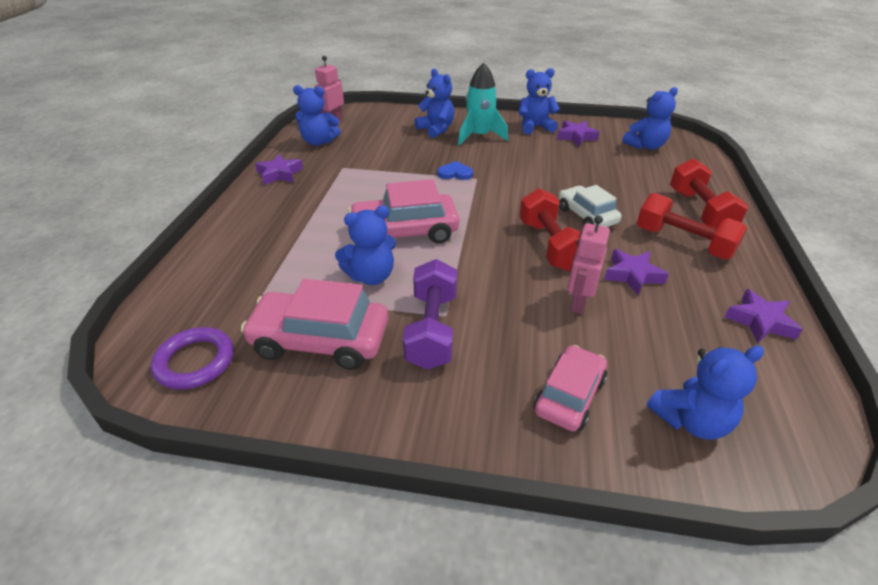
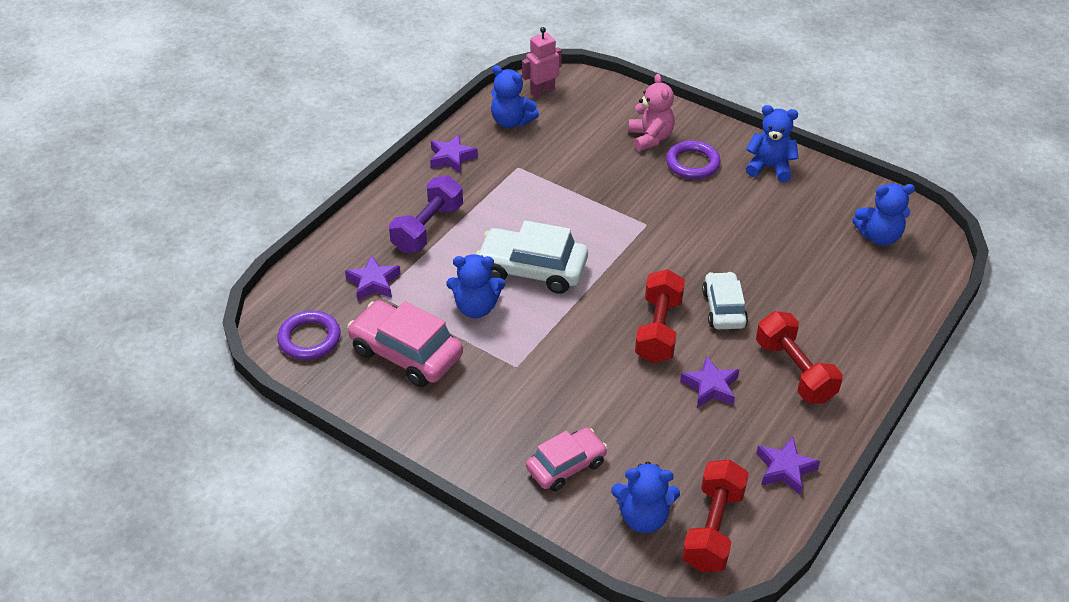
camera: 25 degrees right, 5 degrees up
(404, 232) = (532, 269): pink car -> white car
(432, 329) = (497, 375): purple dumbbell -> purple dumbbell (428, 228)
(436, 129) = (650, 138): blue teddy bear -> pink teddy bear
(455, 173) = (628, 210): blue heart -> none
(479, 136) = (692, 163): turquoise rocket -> purple ring
(576, 137) = (807, 197): purple star -> purple star (373, 283)
(578, 302) = (637, 395): pink robot -> none
(699, 211) = (851, 342): red dumbbell -> red dumbbell (713, 528)

